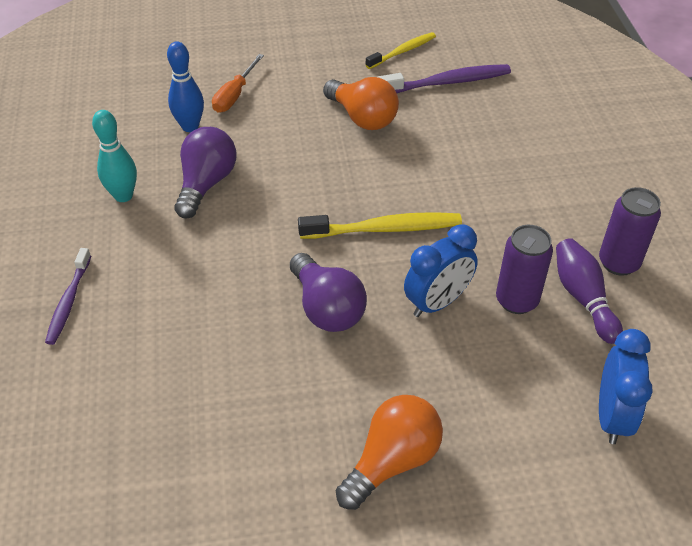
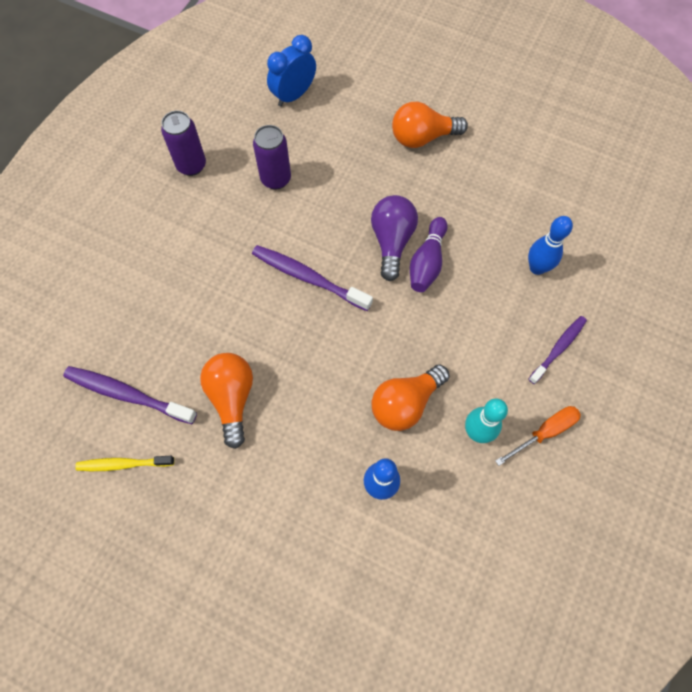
camera: 145 degrees left, 20 degrees up
(133, 373) = (537, 268): none -> blue bowling pin
(206, 184) = (405, 403): purple light bulb -> orange light bulb
(235, 95) = (316, 504): orange screwdriver -> orange screwdriver (544, 432)
(384, 229) = (308, 278): yellow toothbrush -> purple toothbrush
(437, 302) = (322, 205): blue clock -> none
(583, 298) = (237, 158): purple bowling pin -> purple bowling pin (427, 262)

